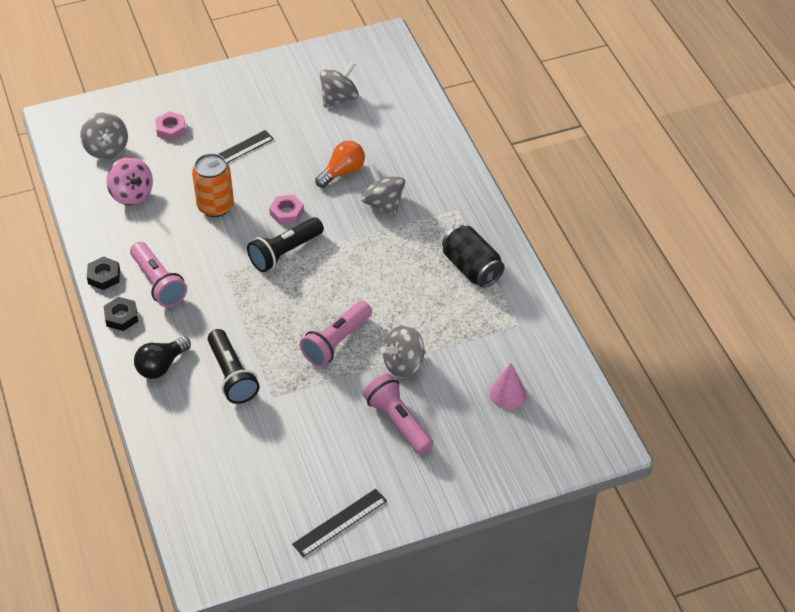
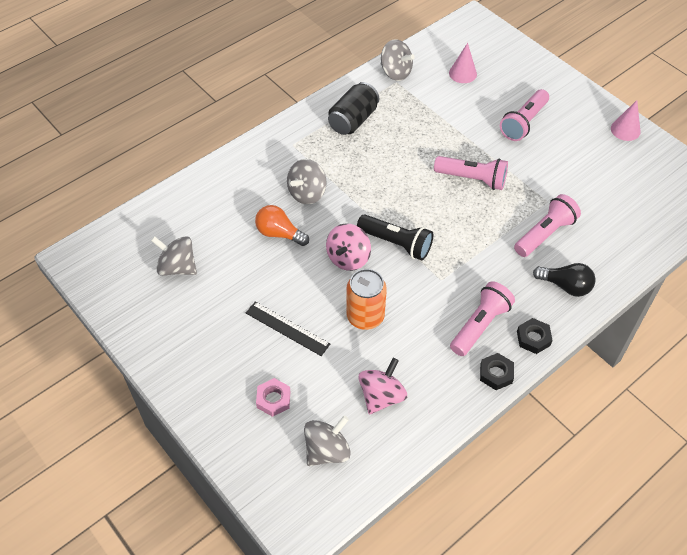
camera: 110 degrees left, 5 degrees up
(232, 375) = (544, 234): black flashlight -> pink flashlight
(287, 213) = (348, 258): pink nut -> pink spinning top
(340, 522) = (625, 130): black ruler -> pink cone
(403, 364) = (470, 134): grey spinning top -> grey spinning top (395, 72)

